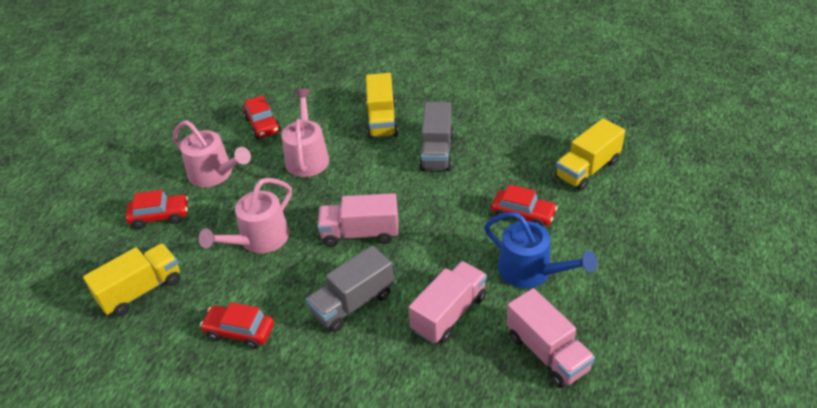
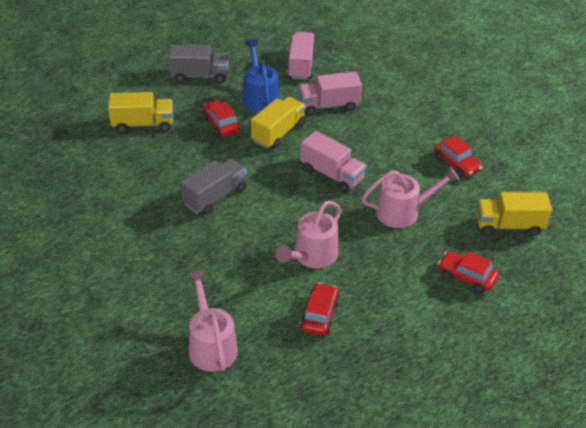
camera: 145 degrees left, 0 degrees up
(214, 174) = (398, 289): pink watering can -> pink watering can (211, 345)
(353, 303) = (376, 140): grey truck -> grey truck (199, 75)
(382, 120) = (220, 250): yellow truck -> yellow truck (278, 133)

